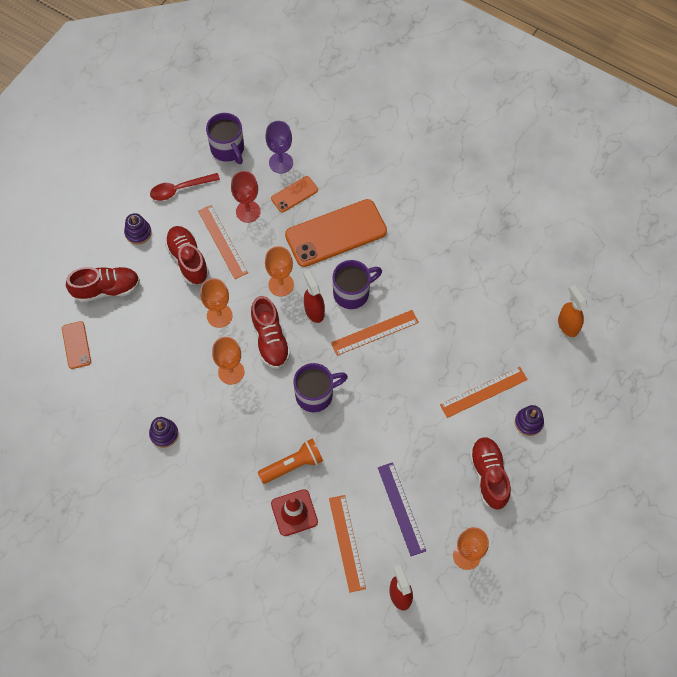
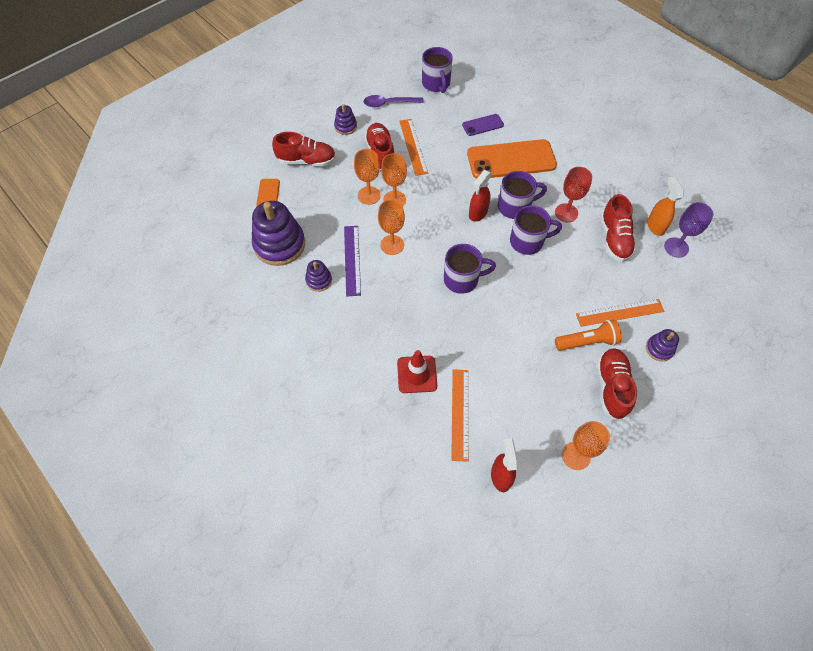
camera: 15 degrees right, 5 degrees down
(108, 402) = (279, 244): none -> purple stacking toy
(179, 189) = (388, 103): red spoon -> purple spoon
(248, 211) = (440, 129): red goblet -> red goblet (566, 213)
(270, 339) = (433, 227): red shoe -> red shoe (614, 238)
(281, 163) = (477, 101): purple goblet -> purple goblet (676, 247)
(281, 285) = (454, 188): orange goblet -> orange goblet (369, 195)
(293, 465) = (426, 333): orange flashlight -> orange flashlight (587, 341)
(294, 194) = (483, 125): orange phone -> purple phone
(314, 311) = (477, 213): red spray bottle -> red spray bottle turned 135 degrees counterclockwise
(374, 332) = (528, 241): orange ruler -> purple mug
(401, 508) = (519, 396): purple ruler -> purple ruler (352, 260)
(567, 325) = (710, 274): orange spray bottle -> orange spray bottle (655, 226)

